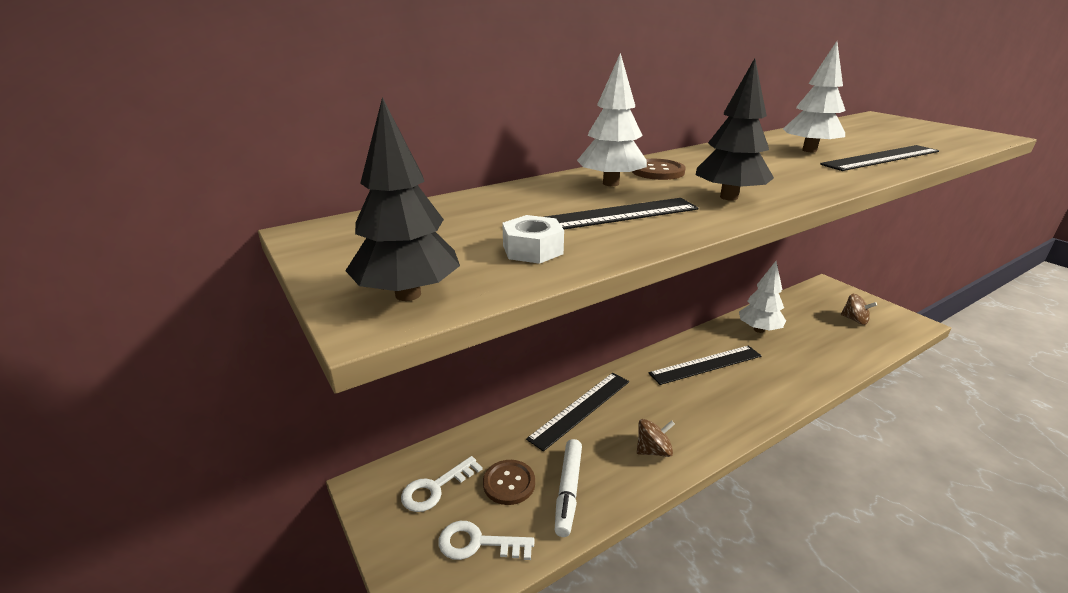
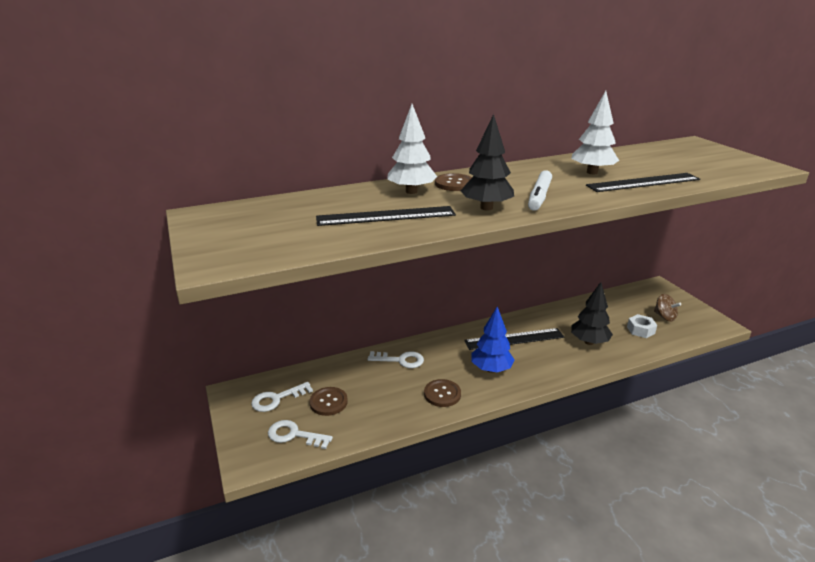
camera: 10 degrees right, 0 degrees up
(408, 294) = (234, 256): black tree -> black tree (589, 342)
(532, 249) = (323, 235): white nut -> white nut (640, 330)
(568, 491) = (368, 412): white marker -> white marker (539, 197)
(581, 409) = (400, 360): black ruler -> white key
(653, 450) = (442, 394): brown spinning top -> brown button
(697, 408) = (491, 369): none -> blue tree
(758, 330) = (574, 317): white tree -> none

